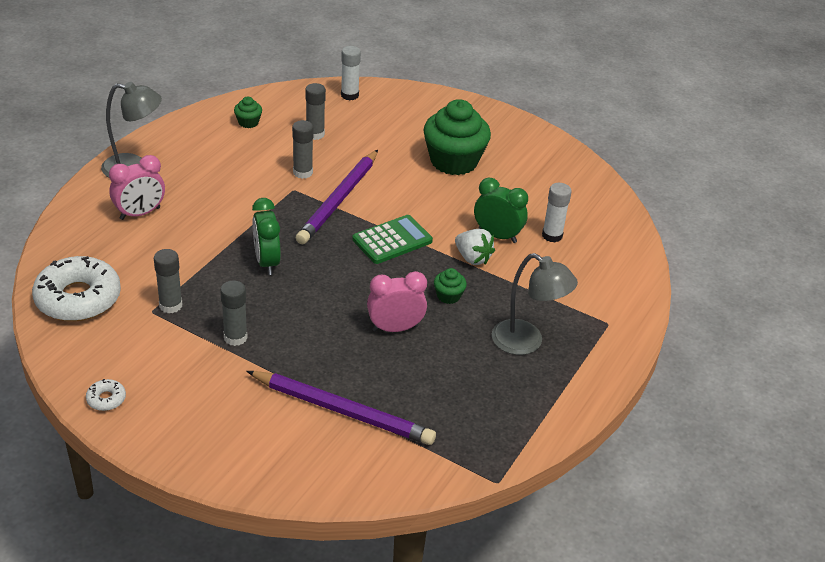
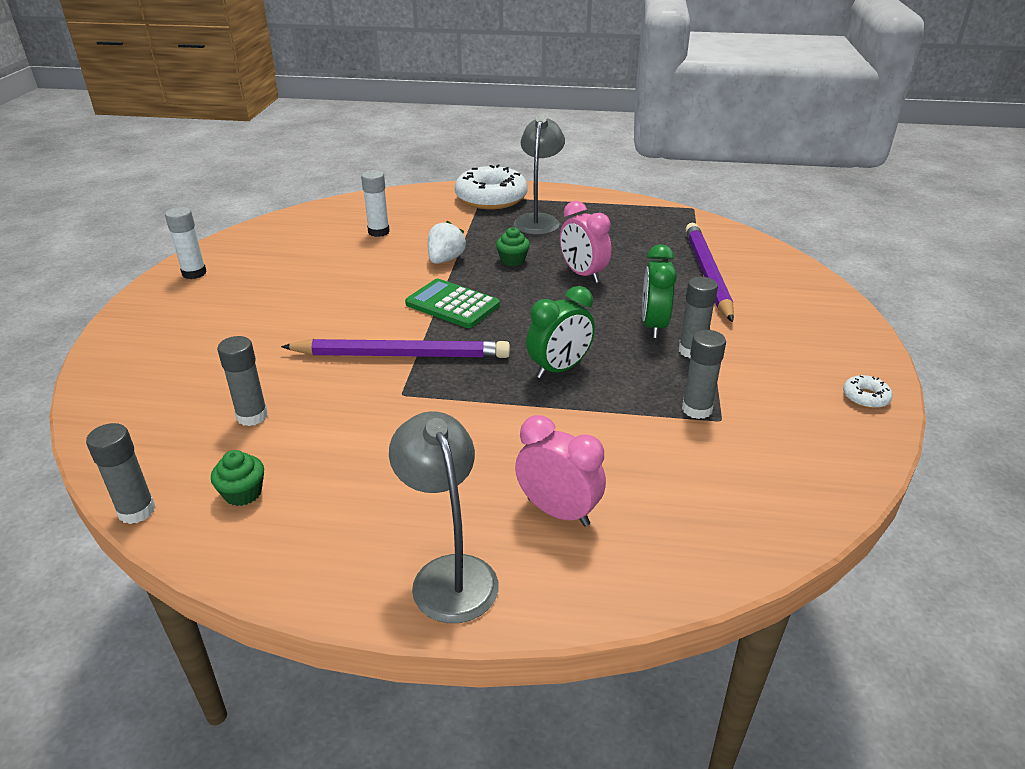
camera: 110 degrees left, 5 degrees down
(78, 298) = (769, 489): white donut -> white donut (491, 198)
(302, 172) = (358, 398): grey glue stick -> grey glue stick (137, 511)
(349, 95) = (122, 416): white glue stick -> white glue stick (194, 273)
(454, 161) = (271, 302): green cupcake -> none
(497, 235) = (399, 255): green clock -> green clock (653, 326)

